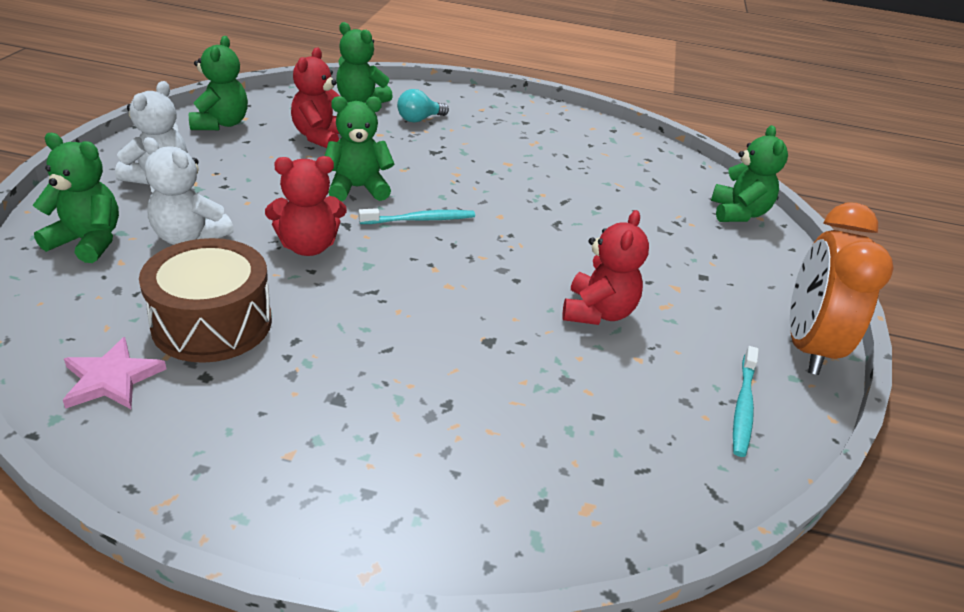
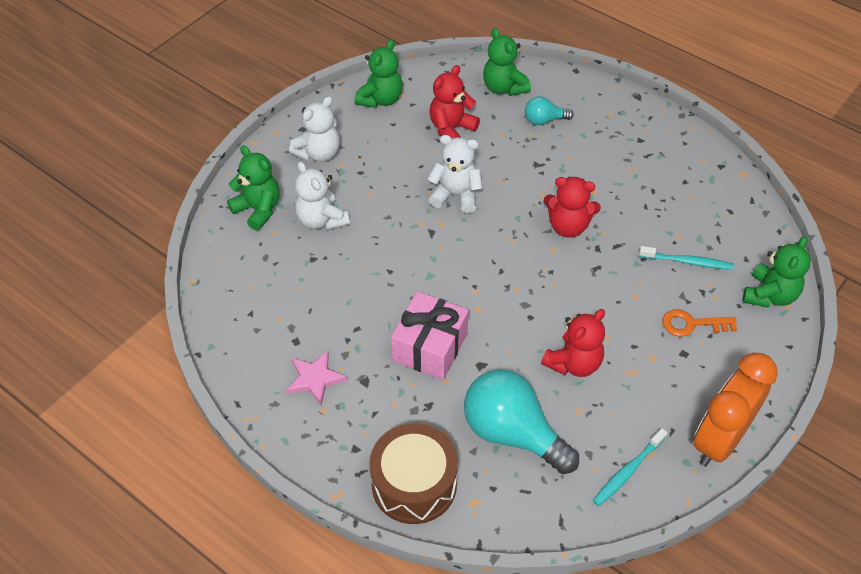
camera: 30 degrees right, 15 degrees up
(111, 379) = (245, 327): pink star -> pink star (315, 378)
(212, 323) = (312, 300): brown drum -> brown drum (414, 484)
(308, 246) = (396, 248): red teddy bear -> red teddy bear (568, 226)
(357, 188) = (456, 195): green teddy bear -> white teddy bear
(410, 337) = (430, 347): none -> pink gift
(420, 220) = (488, 240): turquoise toothbrush -> turquoise toothbrush (687, 262)
(578, 405) = (512, 433): none -> turquoise light bulb
(690, 250) = (692, 324): none -> orange key

